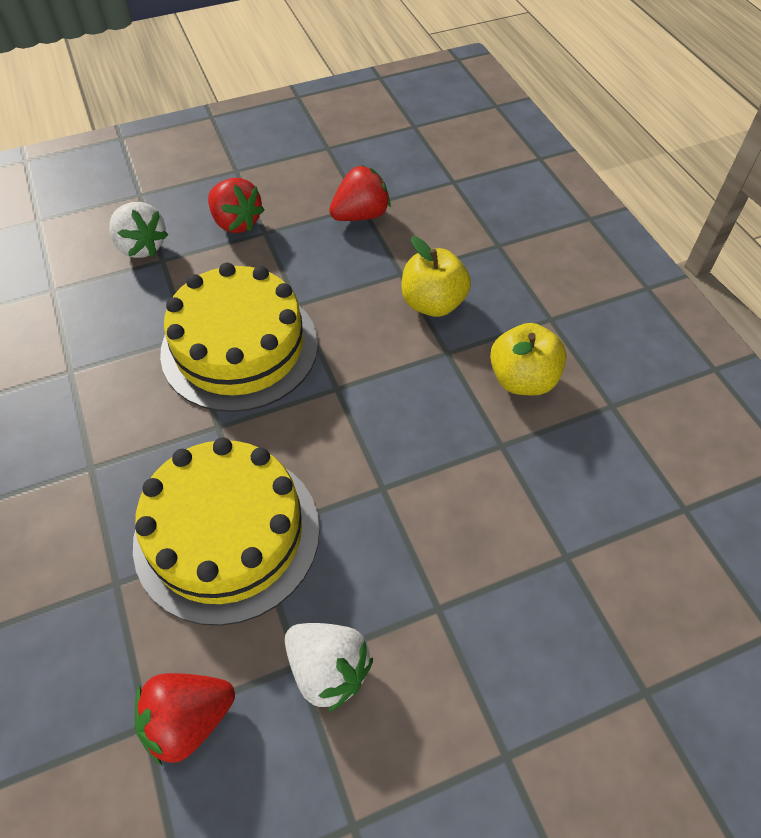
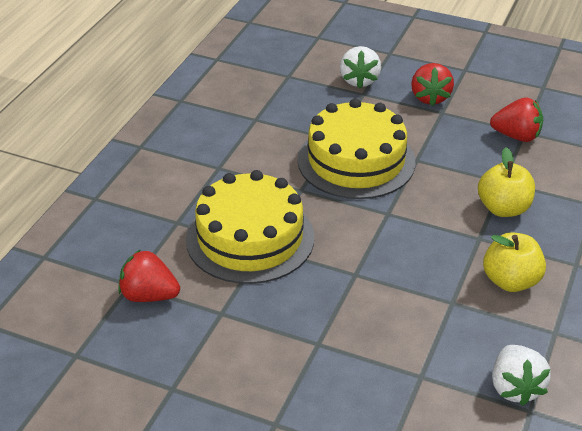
camera: 45 degrees right, 15 degrees down
(328, 670) = (232, 325): white strawberry -> white strawberry (515, 388)

